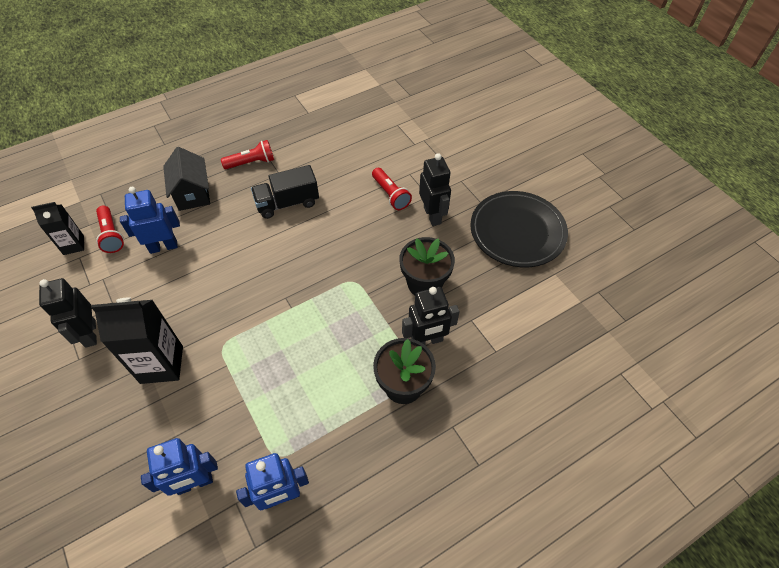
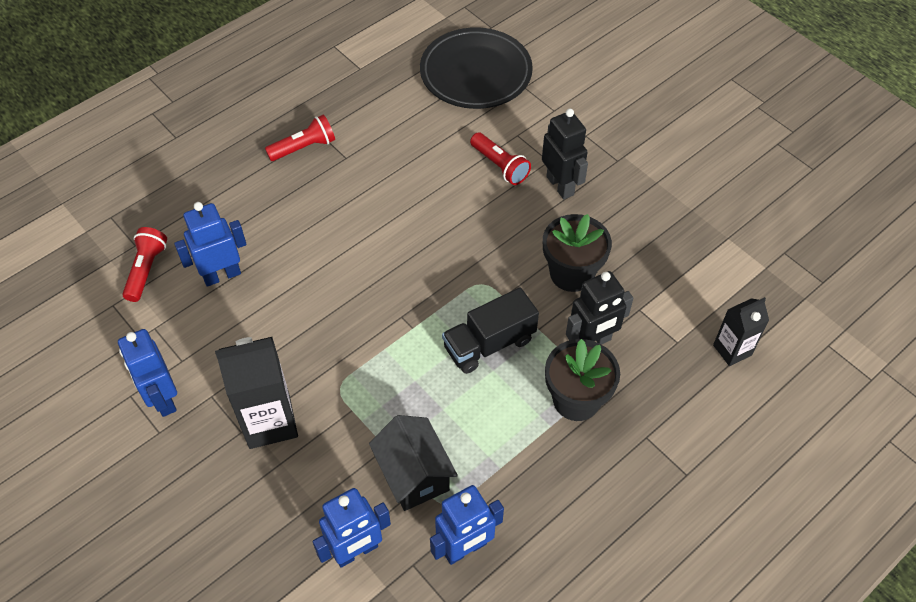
camera: 10 degrees left, 0 degrees up
(73, 245) = (99, 290): black carton -> black carton (732, 350)
(90, 333) = (163, 399): black robot -> blue robot
(111, 235) = (146, 270): red flashlight -> red flashlight turned 135 degrees counterclockwise
(192, 193) = (237, 200): black house -> black house (414, 475)
(287, 203) = (368, 195): black truck -> black truck (489, 343)
(517, 232) = (671, 192): black plate -> black plate (475, 73)

